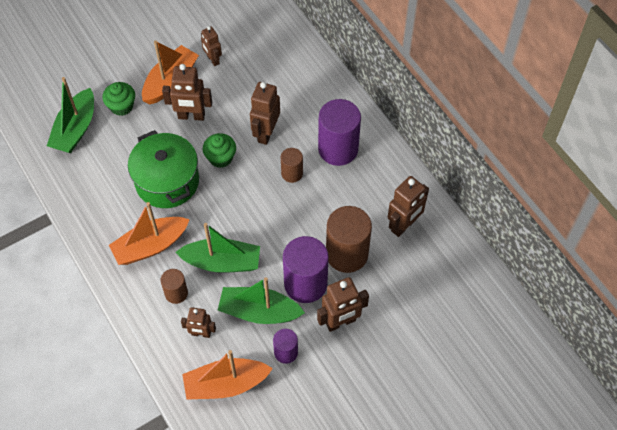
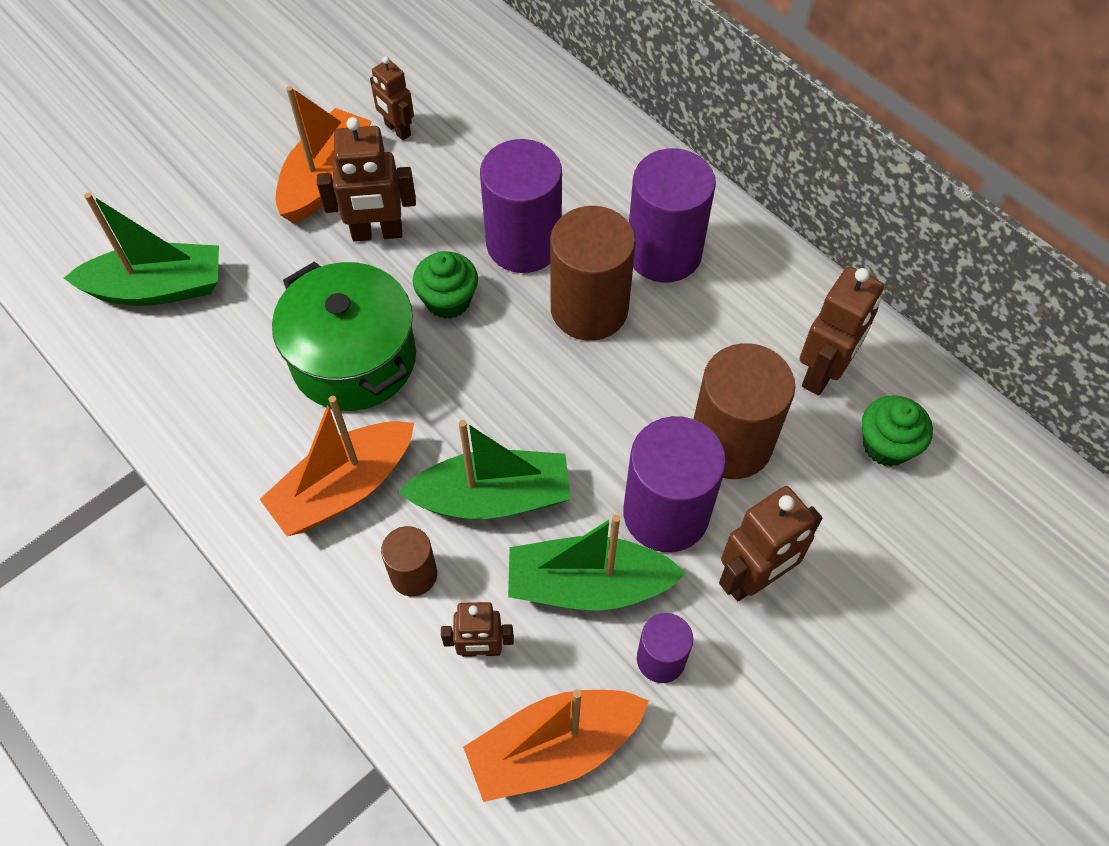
camera: 10 degrees left, 0 degrees up
(75, 129) = (158, 288): green boat -> green boat turned 105 degrees counterclockwise
(121, 106) = (241, 234): green cupcake -> green cupcake (886, 445)
(266, 133) = (523, 243): brown robot -> purple cylinder
(292, 173) = (589, 309): brown cylinder -> brown cylinder, size x1.88

